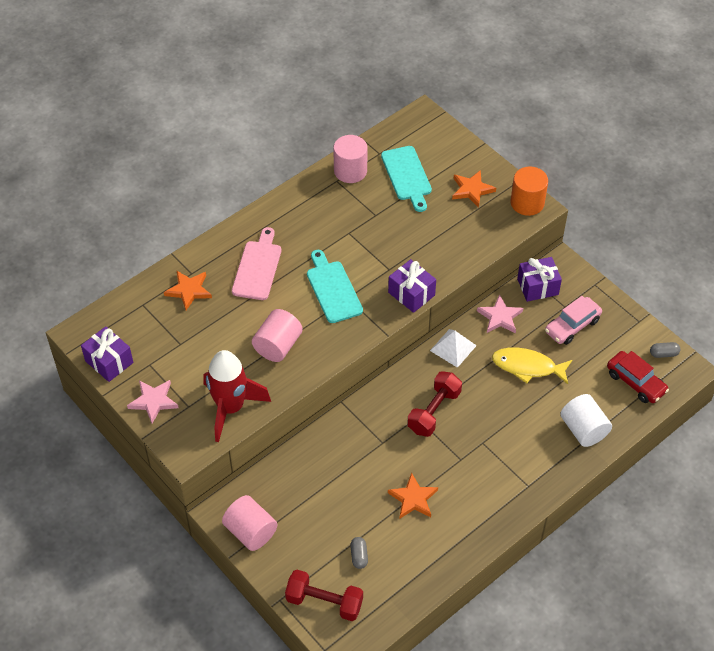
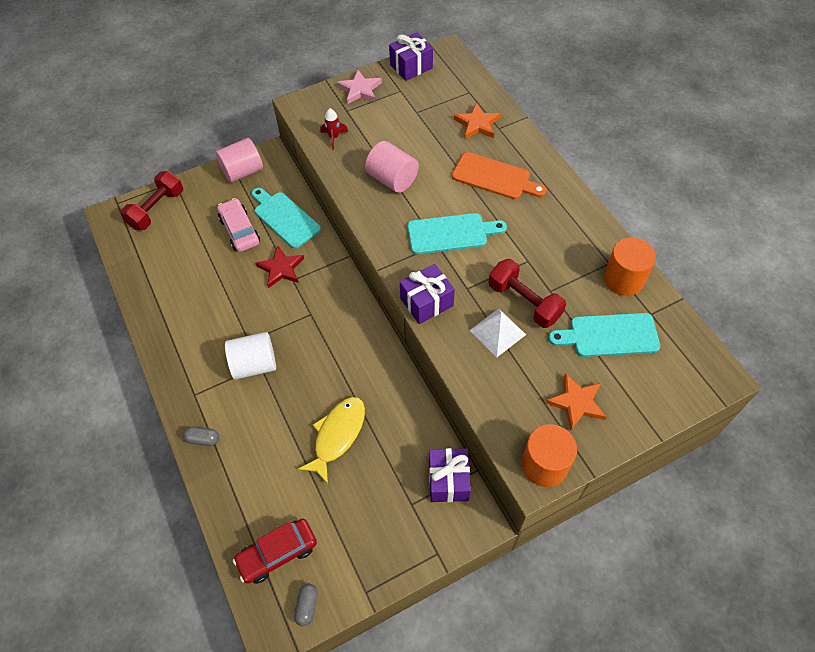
camera: 105 degrees right, 5 degrees up
(230, 408) = (334, 137): red rocket -> red rocket, size x0.42
(257, 267) = (494, 177): pink cutting board -> orange cutting board
(307, 471) = (284, 218): none -> turquoise cutting board
(350, 171) = (623, 279): pink cylinder -> orange cylinder
(359, 556) = (186, 240): grey capsule -> grey capsule (203, 439)
(372, 455) = (281, 269): none -> red star
(413, 499) = (223, 292): orange star -> none
(434, 411) = (311, 330): red dumbbell -> red dumbbell (524, 302)
(453, 348) = (384, 366): white pyramid -> white pyramid (497, 332)
(500, 317) = (413, 425): pink star -> none
(572, 326) = (380, 504): pink car -> pink car (239, 231)
(583, 429) = (237, 471): white cylinder -> white cylinder (254, 365)

